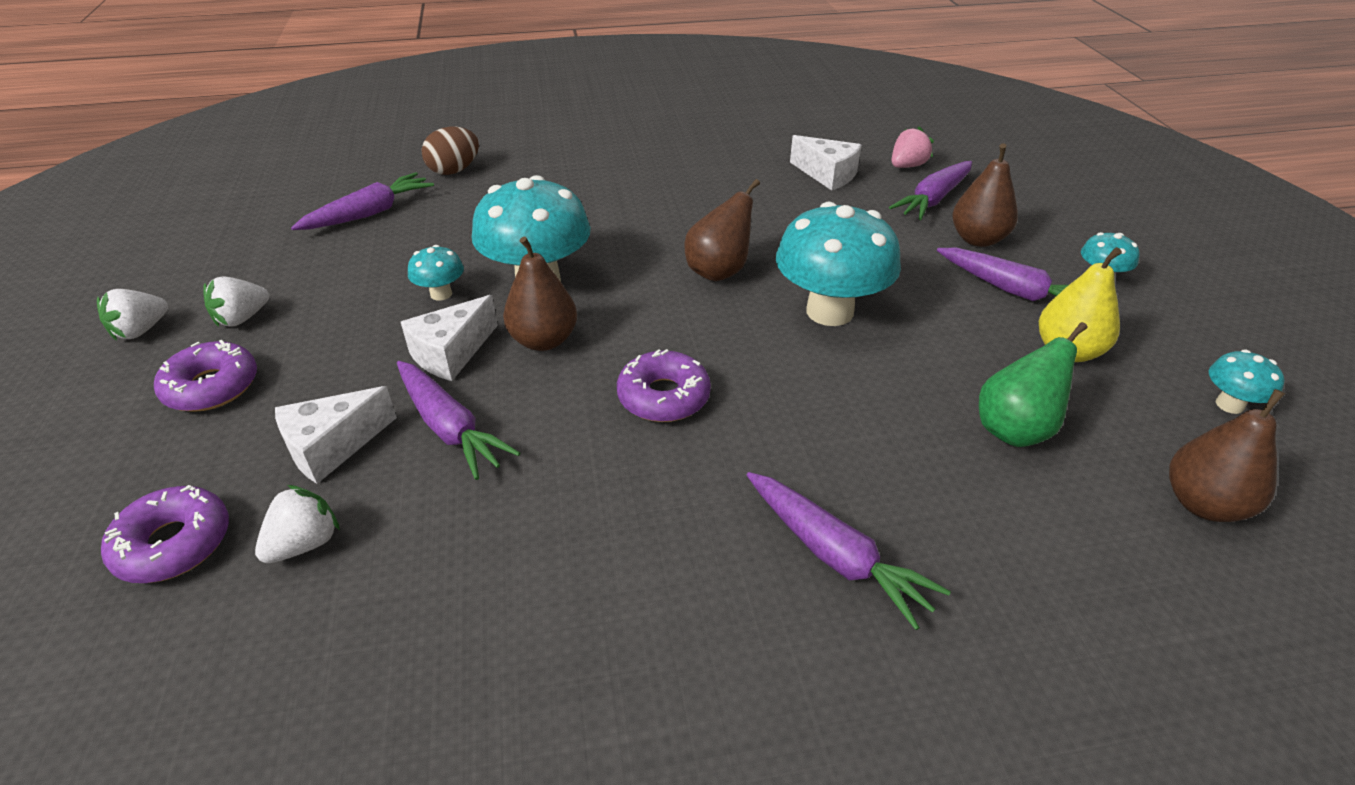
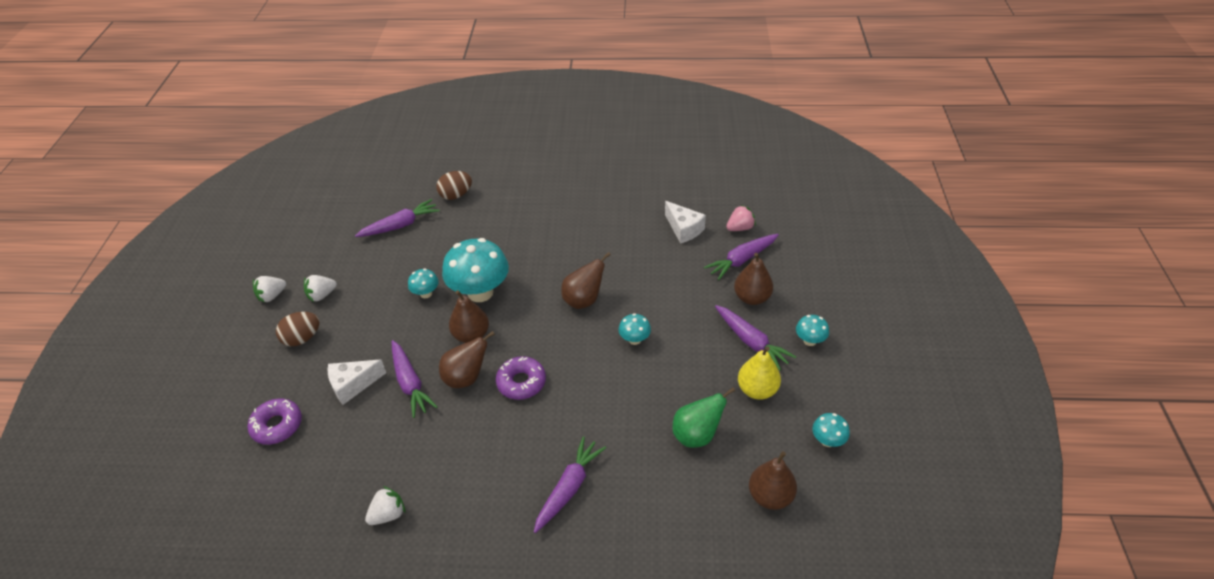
camera: 15 degrees right, 5 degrees up
(212, 387) = (302, 338): purple donut -> brown egg
(305, 543) = (332, 436): white strawberry -> white strawberry (388, 514)
(451, 353) = (422, 336): white cheese -> none
(557, 404) = (466, 378): none -> brown pear
(829, 311) = (634, 339): turquoise mushroom -> turquoise mushroom, size x0.47
(835, 555) = (569, 488): purple carrot -> purple carrot turned 120 degrees counterclockwise

